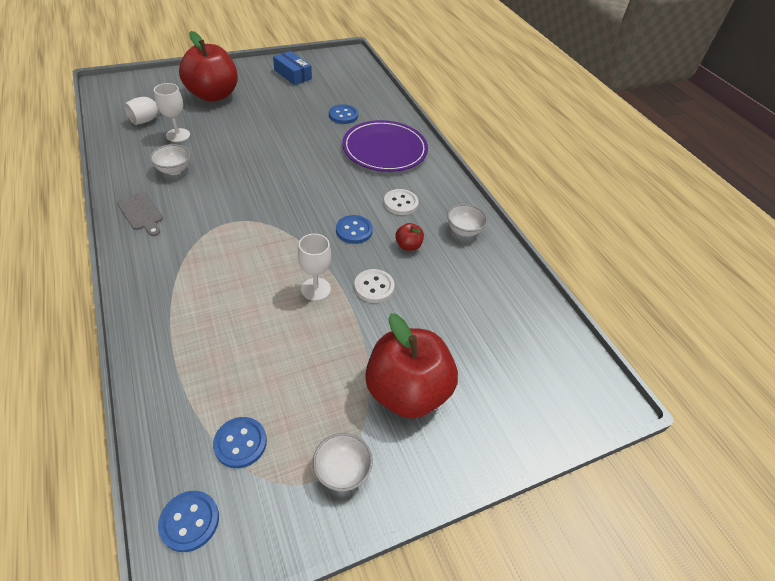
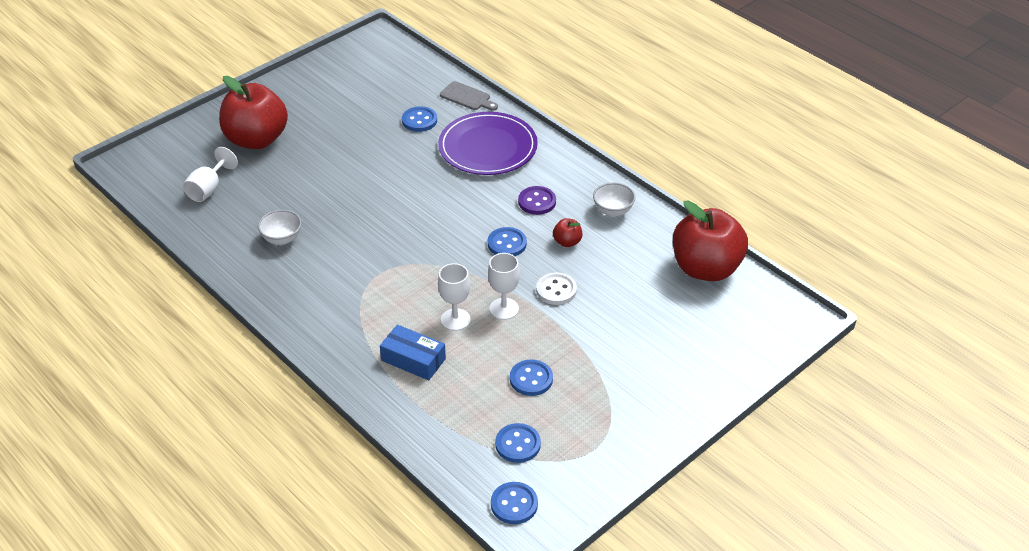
camera: 15 degrees left, 5 degrees down
(141, 213) = (284, 292): grey cutting board -> grey cutting board (467, 97)
(178, 135) = (255, 199): white goblet -> white goblet (455, 319)
(293, 74) = (328, 85): blue box -> blue box (413, 359)
(298, 371) = (531, 379): none -> blue button
(342, 471) = (611, 436): white bowl -> none
(400, 203) = (537, 202): white button -> purple button
(407, 391) = (631, 365): red apple -> red apple (706, 268)

